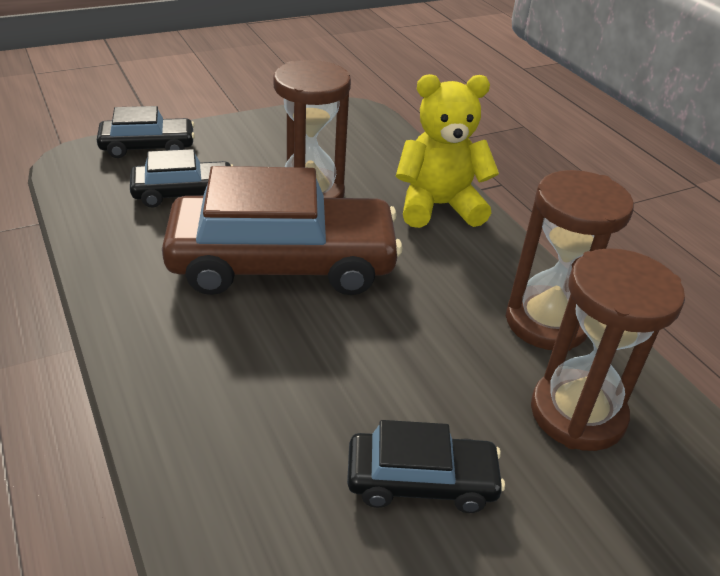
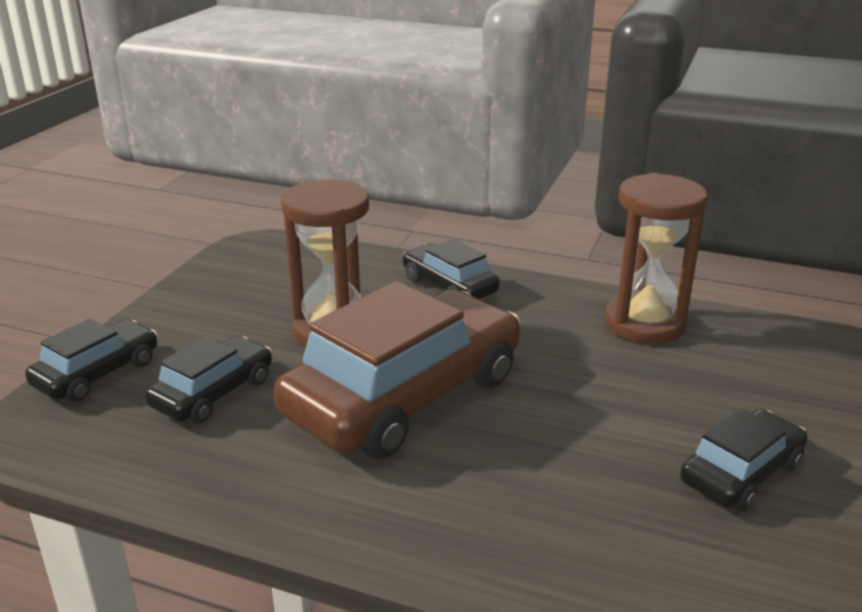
camera: 40 degrees left, 10 degrees down
(438, 206) = (449, 286): yellow teddy bear -> black car
(577, 414) = (748, 368): brown hourglass -> none

